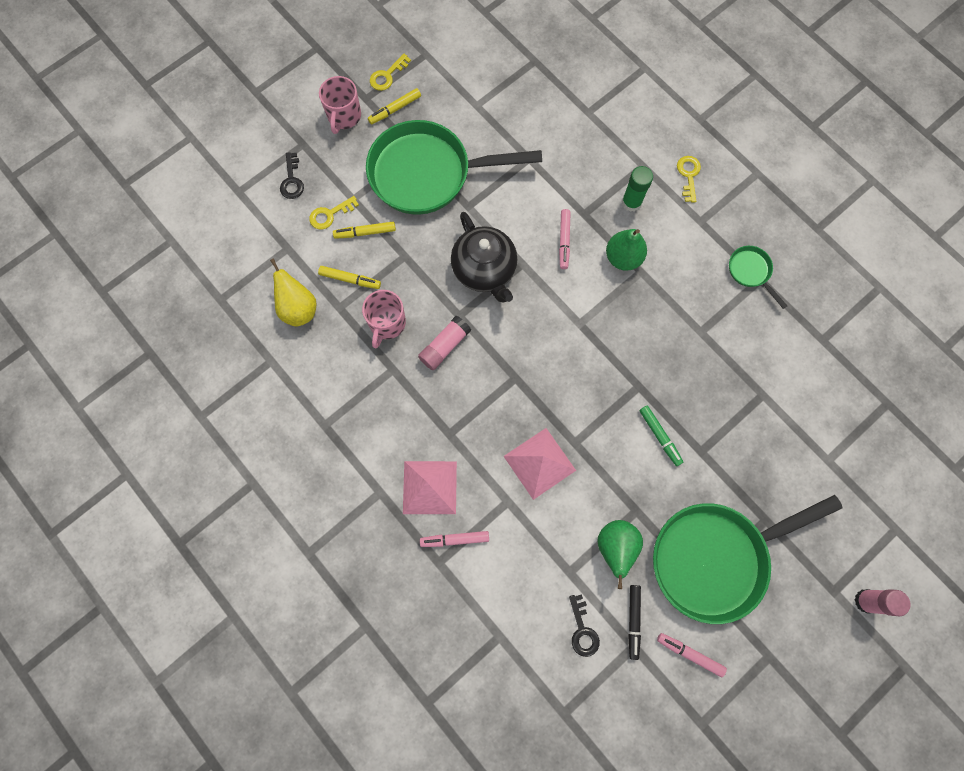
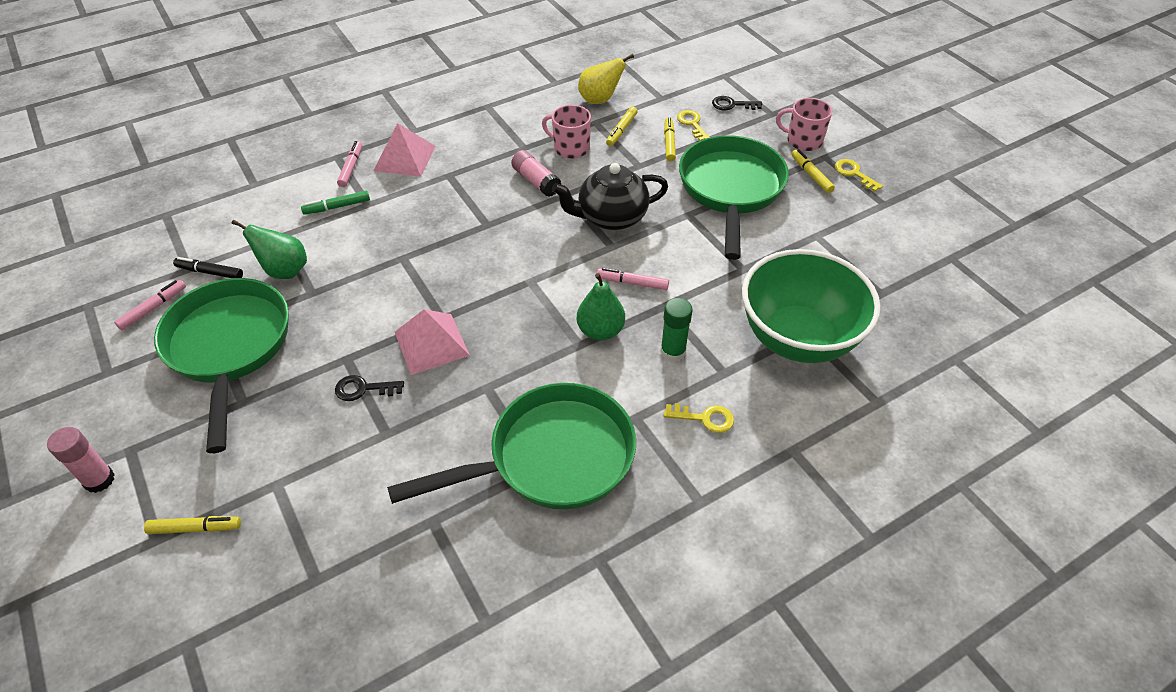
camera: 100 degrees right, 25 degrees down
(539, 463) = (393, 229): pink pyramid -> pink pyramid (431, 343)
(582, 630) = (225, 236): black key -> black key (364, 389)
(597, 117) = (798, 338): none -> green bowl
(660, 436) = (379, 325): green marker -> green marker (337, 207)
(751, 272) = (551, 458): green pan -> green pan, size x2.38
(879, 504) = (195, 528): none -> yellow marker

